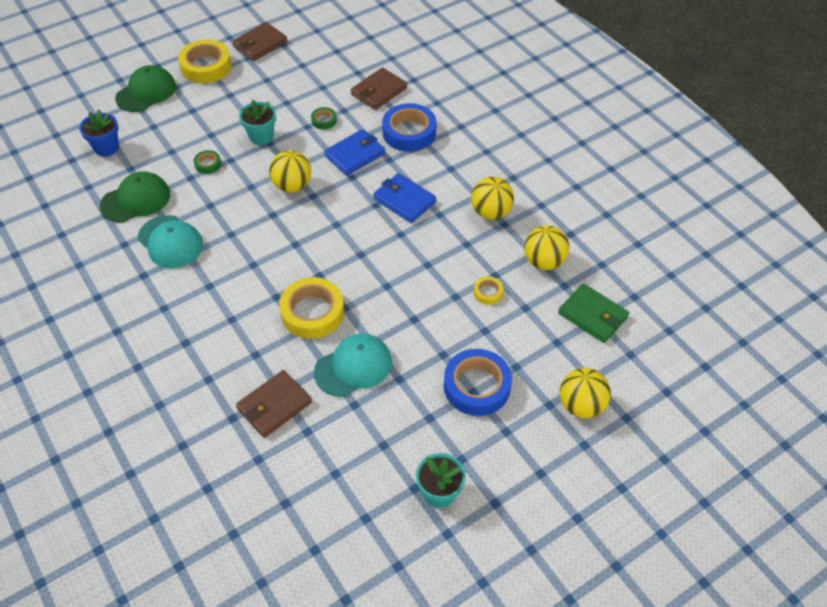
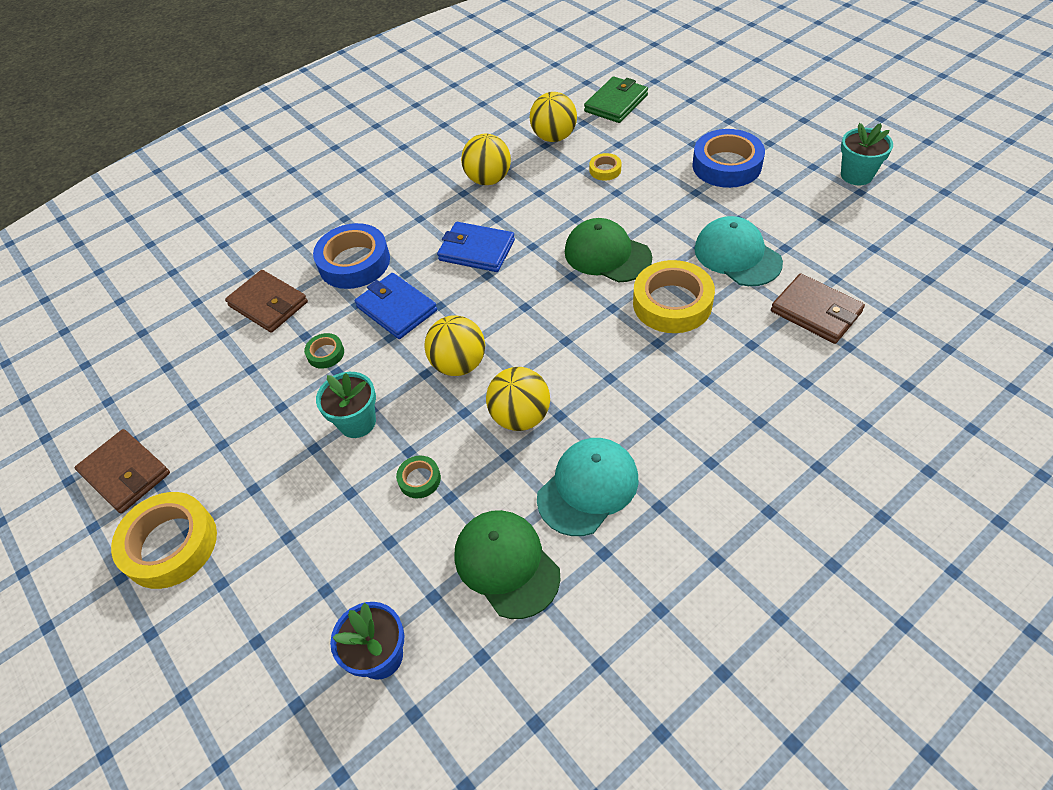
camera: 90 degrees left, 0 degrees up
(146, 92) = (228, 630): green cap -> green cap (607, 255)
(404, 200) = (476, 250): blue wallet -> blue wallet turned 75 degrees clockwise
(581, 405) = (722, 103): yellow ball -> yellow ball (520, 417)

